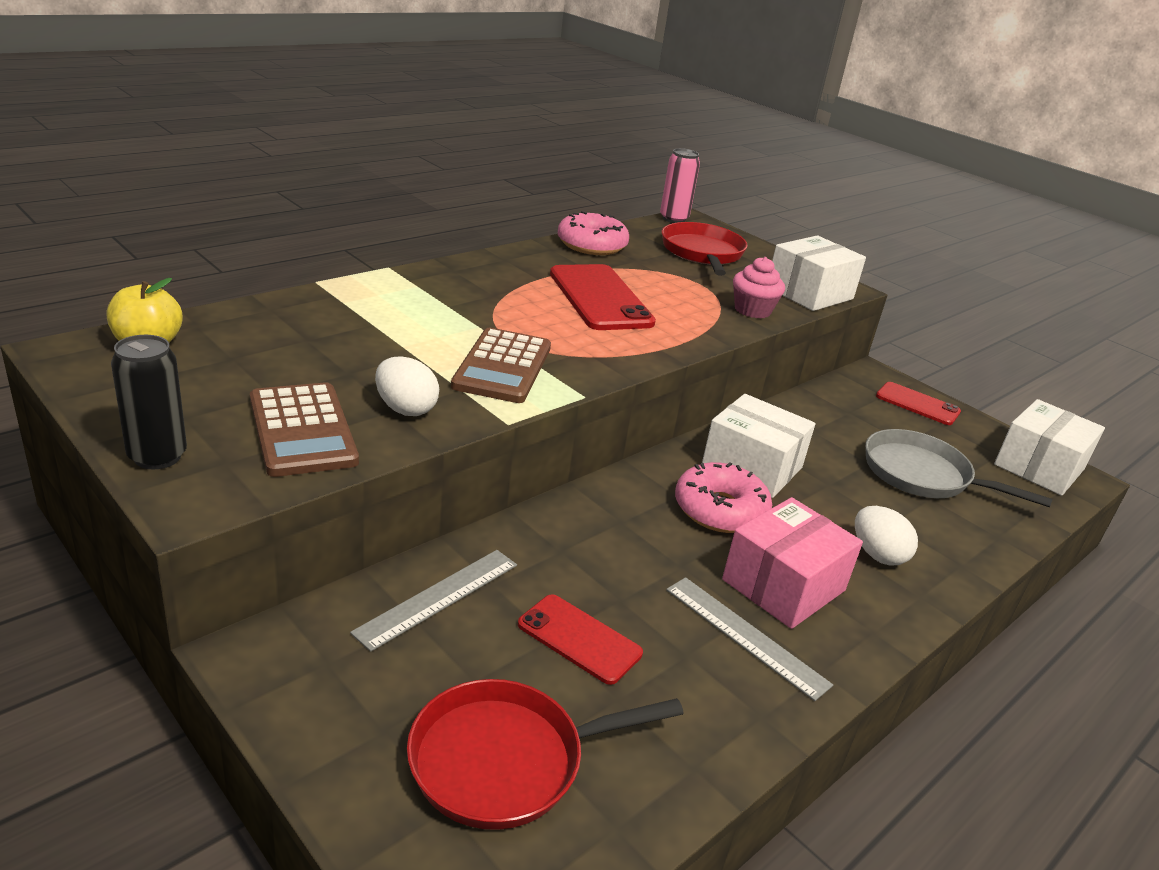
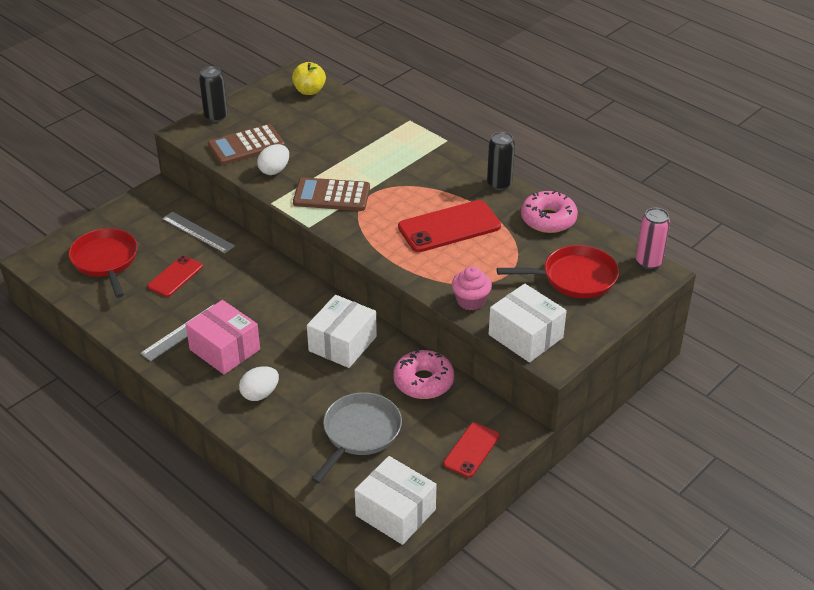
camera: 90 degrees right, 10 degrees up
(510, 255) = (499, 184): none -> black can
(720, 510) = (290, 327): pink donut -> pink donut (423, 381)

